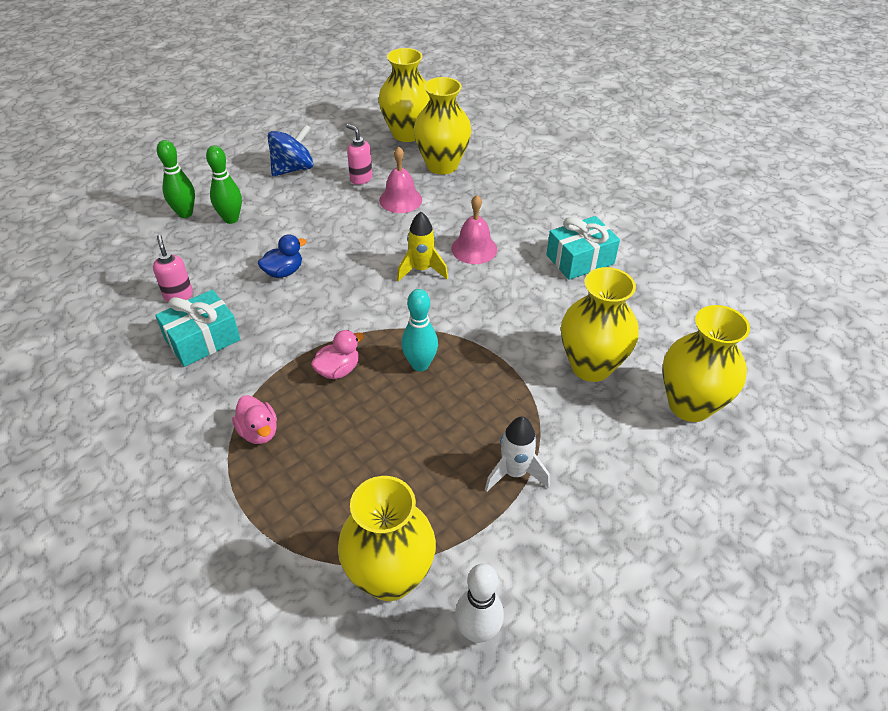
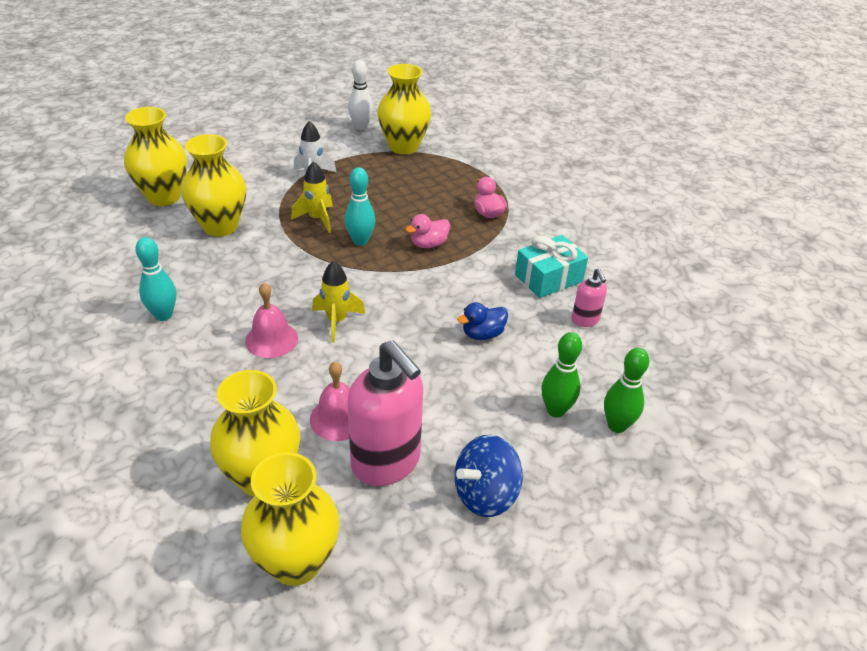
camera: 175 degrees left, 5 degrees down
(361, 178) = (386, 463): pink soap dispenser -> pink soap dispenser, size x2.09
(481, 392) = (317, 219): none -> yellow rocket
(580, 259) = (163, 315): turquoise gift -> turquoise bowling pin

